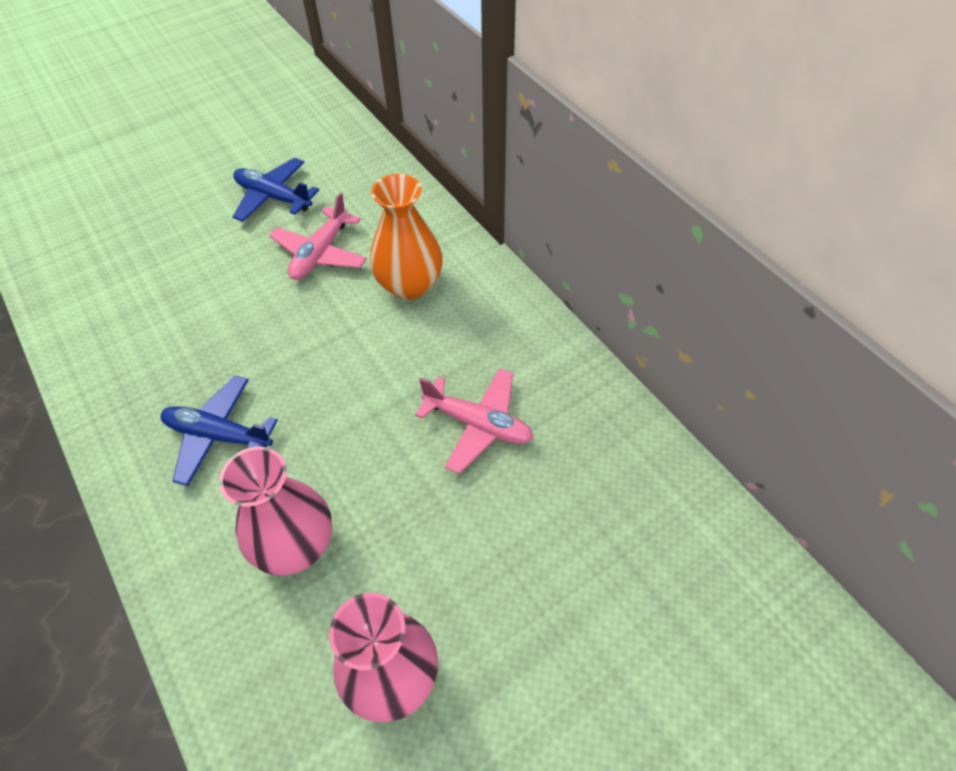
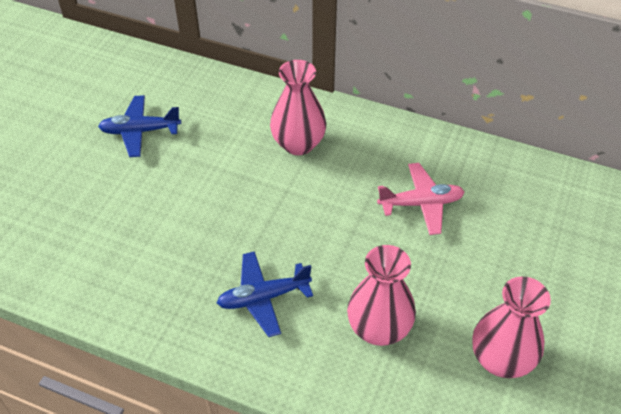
camera: 35 degrees left, 5 degrees down
(320, 253) = (216, 153): pink plane -> none
(409, 285) = (298, 144): orange vase -> pink vase

